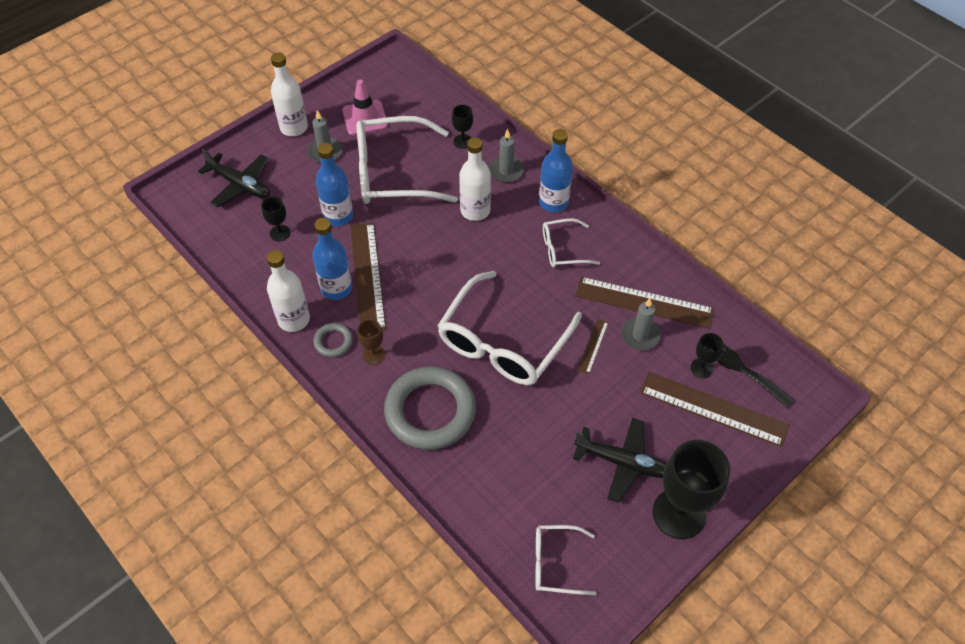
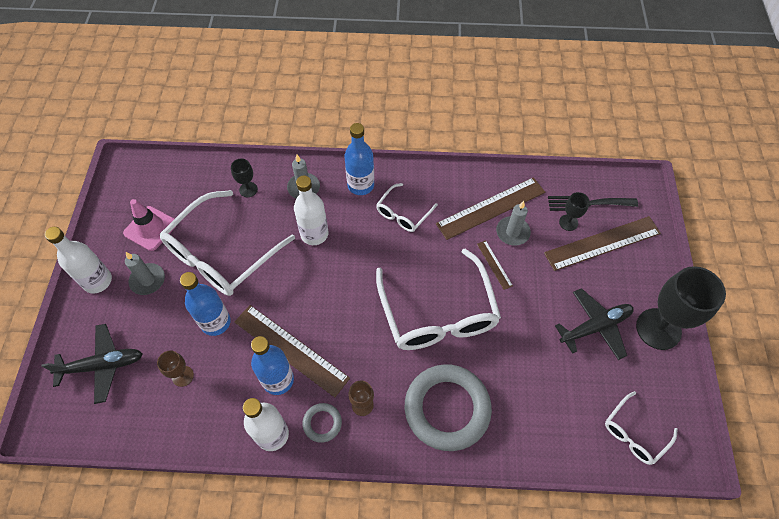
camera: 45 degrees left, 5 degrees up
(280, 233) = (182, 376): black goblet -> brown goblet

